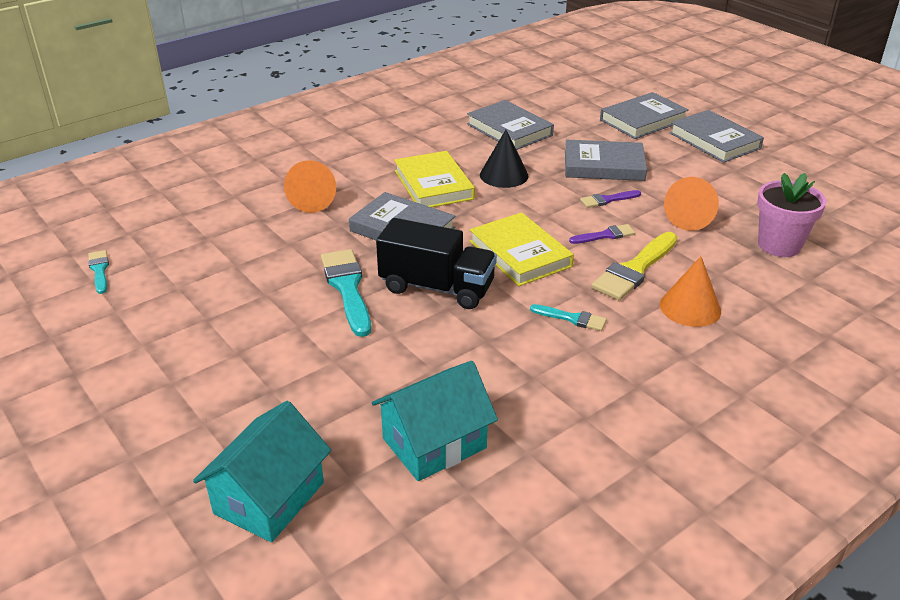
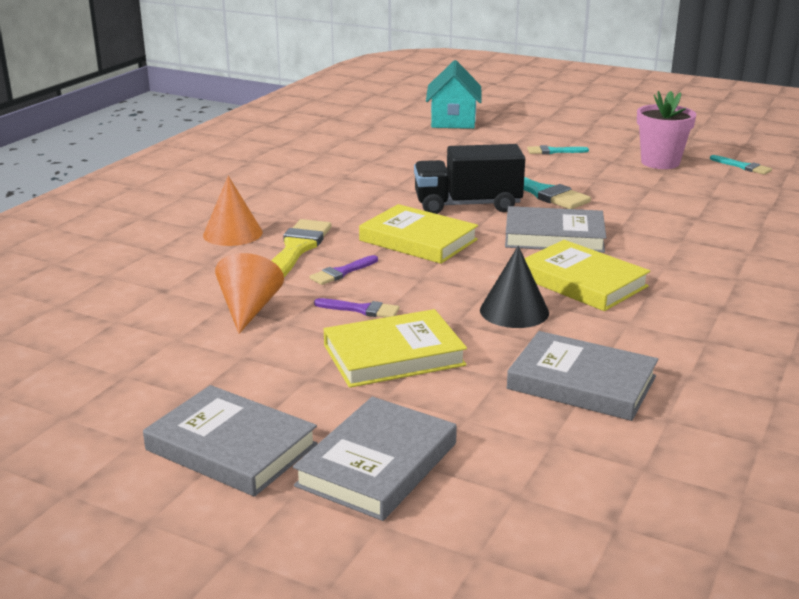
camera: 155 degrees right, 10 degrees down
(313, 201) = (679, 240): orange cone -> none
(434, 443) = (384, 146): turquoise house -> none
(572, 318) = (335, 209): turquoise brush -> turquoise brush (554, 151)
(604, 165) = (393, 355): grey book -> yellow book
(607, 200) = (361, 309): purple brush -> purple brush turned 60 degrees clockwise
(779, 245) = (136, 302): pink flower pot -> pink flower pot (660, 162)

